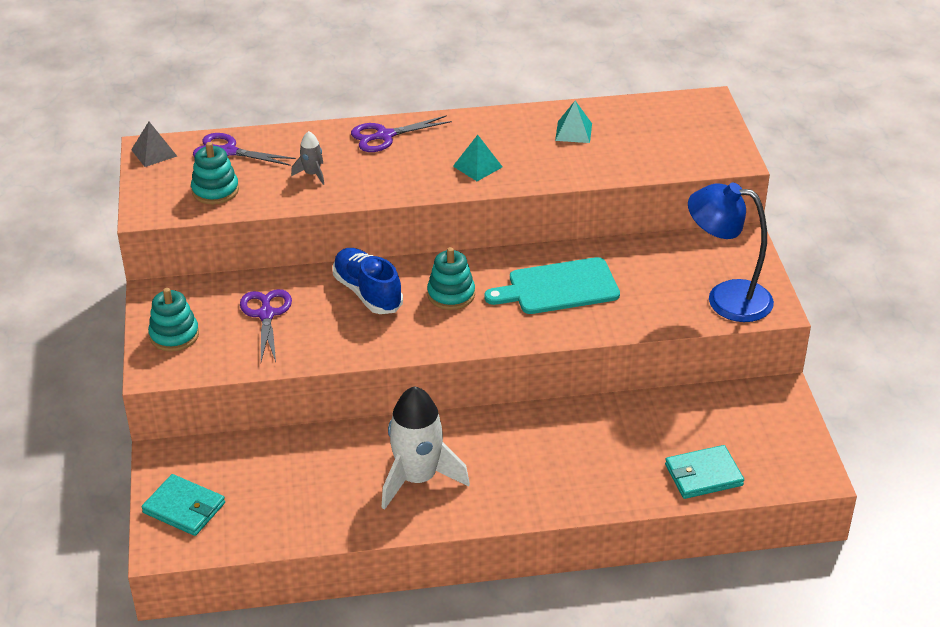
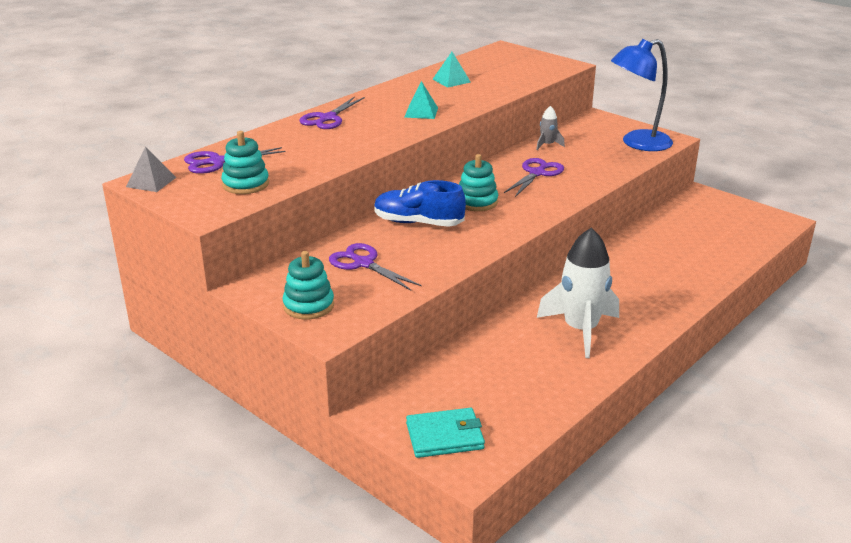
camera: 40 degrees left, 10 degrees down
(312, 174) = (309, 152): grey rocket -> grey rocket (547, 145)
(558, 287) = (537, 173): turquoise cutting board -> purple scissors
(703, 475) = (732, 247): turquoise wallet -> none

